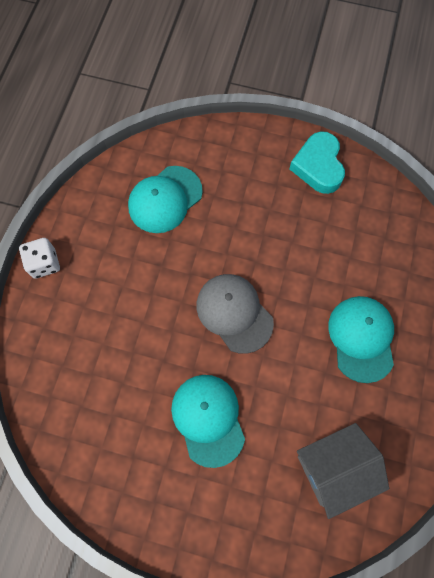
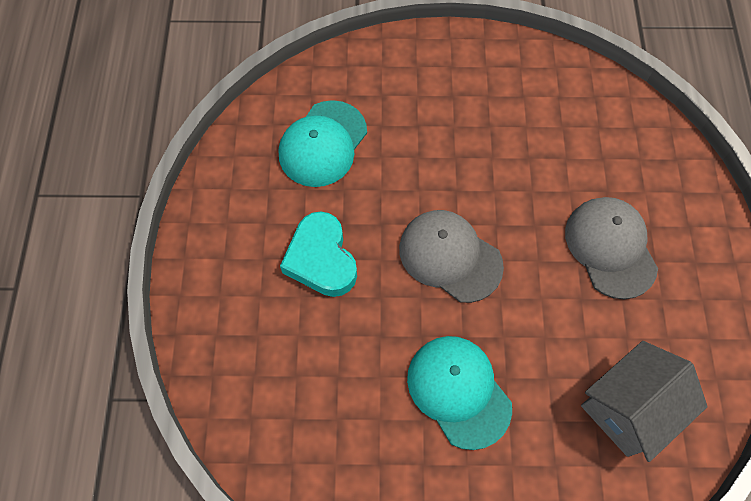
camera: 15 degrees left, 5 degrees down
(44, 263) = (194, 256): white dice -> none
(318, 166) = (495, 64): turquoise heart -> turquoise heart (321, 259)
(361, 338) = (610, 248): turquoise cap -> grey cap

